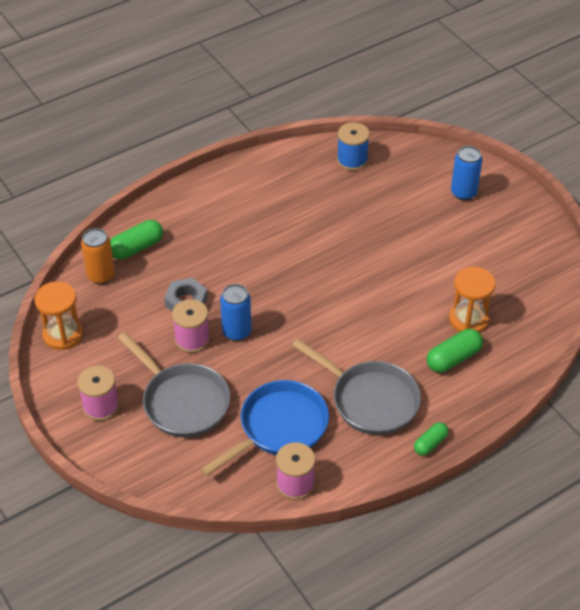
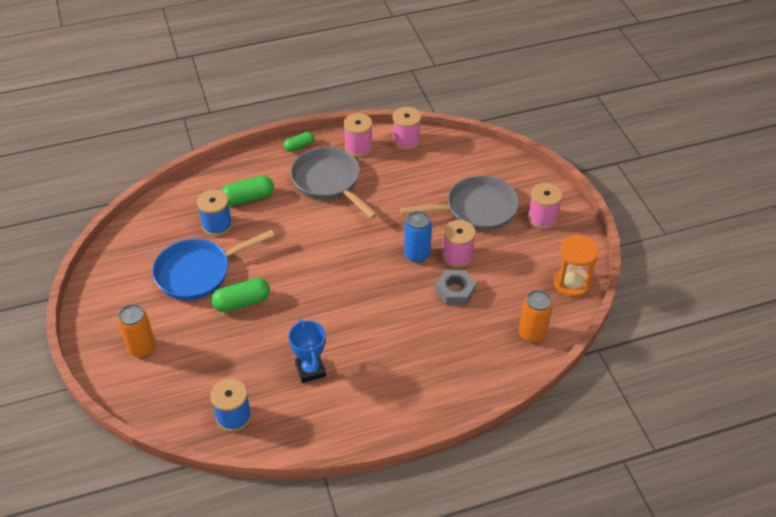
camera: 165 degrees left, 0 degrees up
(136, 248) = (493, 357): green capsule -> green capsule (242, 302)
(182, 401) = (476, 209): grey pan -> grey pan turned 105 degrees clockwise
(278, 428) = (406, 177): blue pan -> blue pan (198, 272)
(303, 205) = (310, 370): none -> blue trophy
(354, 458) = (358, 148): none -> pink spool
(463, 193) = (142, 348): blue can -> orange can
(468, 319) = (217, 225): orange hourglass -> blue spool

